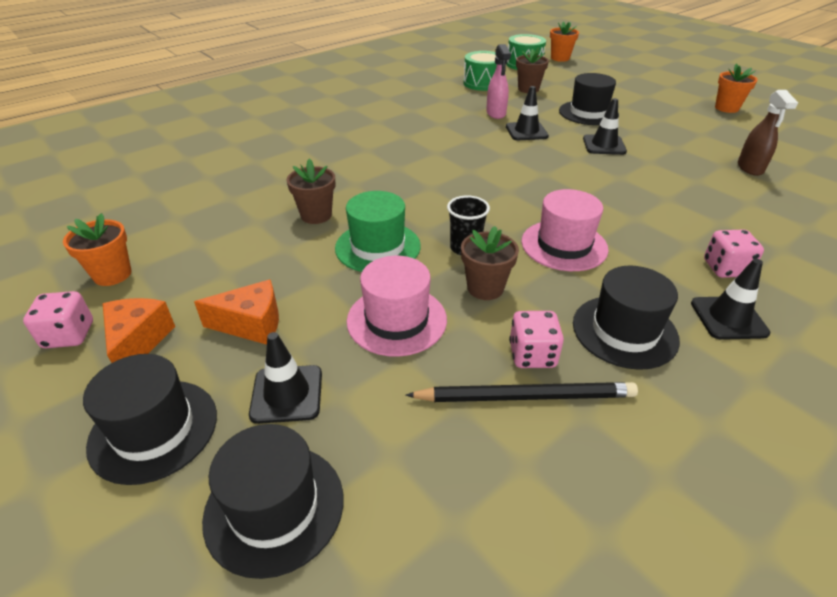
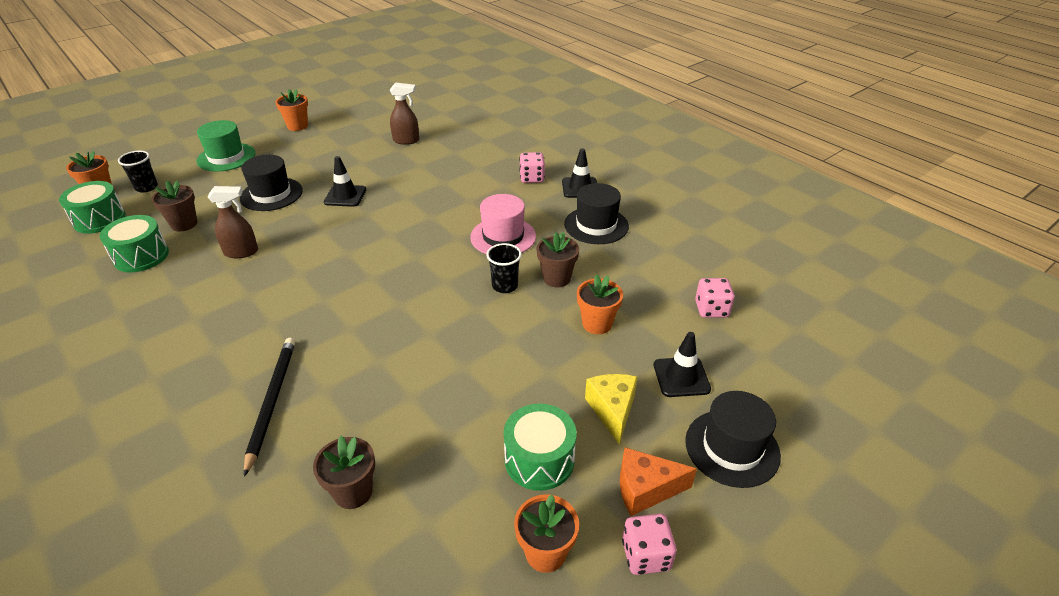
camera: 90 degrees left, 0 degrees up
(208, 272) = (539, 460): none -> green drum
(251, 324) = (612, 410): orange cheese -> yellow cheese
(274, 507) = (766, 371): black hat -> none
(316, 215) = (440, 386): brown flower pot -> brown flower pot (353, 492)
(378, 247) = (500, 338): green hat -> green hat (226, 157)
(396, 320) = (597, 324): pink hat -> orange flower pot
(496, 113) = (241, 252): pink spray bottle -> brown spray bottle
(526, 131) = (297, 236): black traffic cone -> none
(526, 396) = (658, 269): black pencil -> black pencil (272, 401)
(532, 355) = (623, 263): pink dice -> pink dice (711, 309)
(574, 70) = (146, 187): none -> black cup

